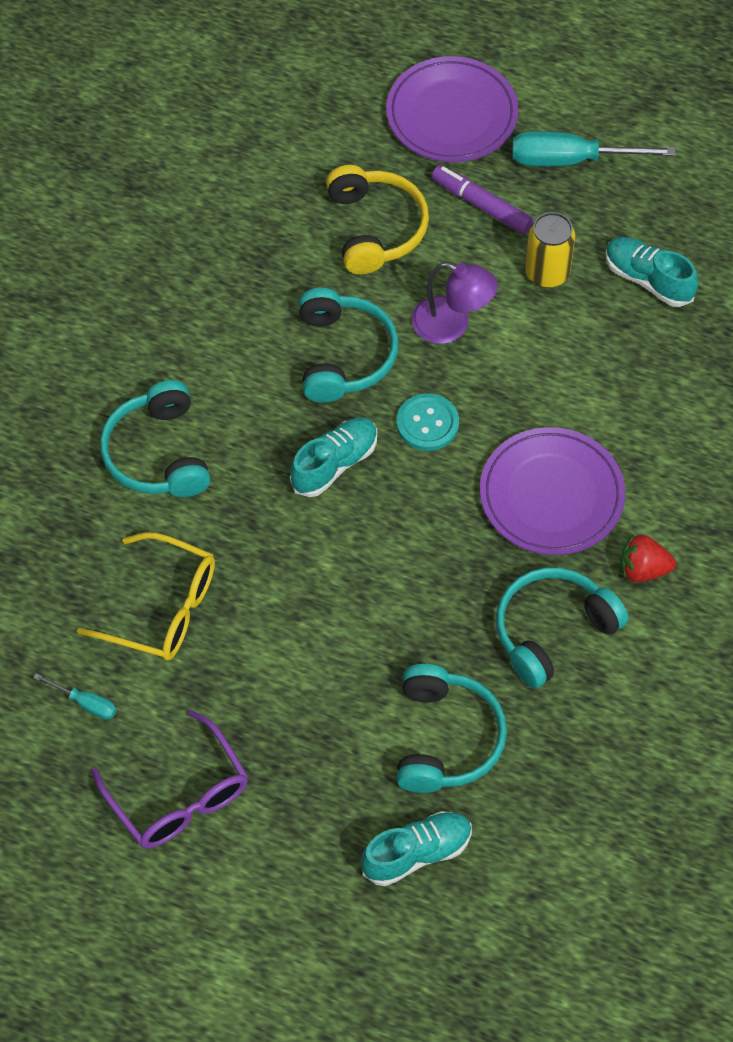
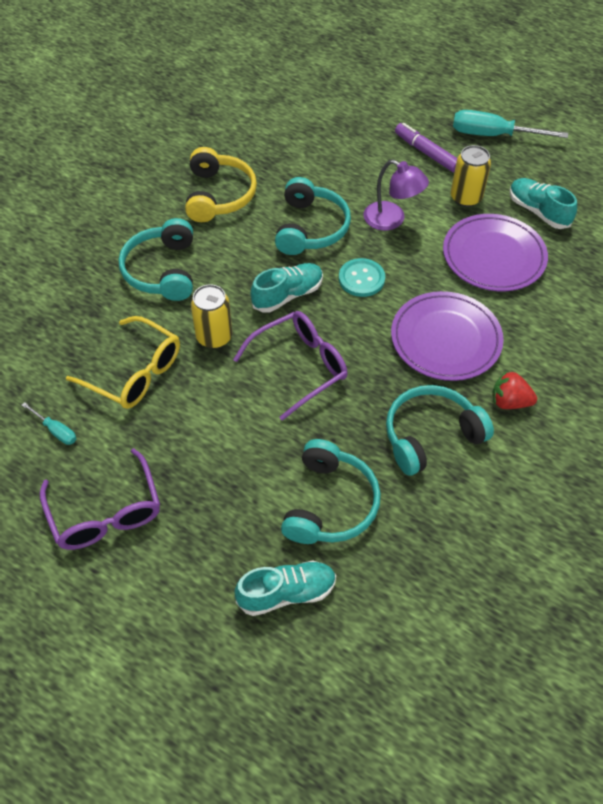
camera: 10 degrees right, 5 degrees down
(252, 541) = (214, 337): none -> yellow can
(372, 564) = (300, 366): none -> purple glasses
(375, 228) = (350, 156): yellow headphones -> yellow headphones (219, 195)
(451, 114) = (415, 100): purple plate -> purple plate (493, 256)

